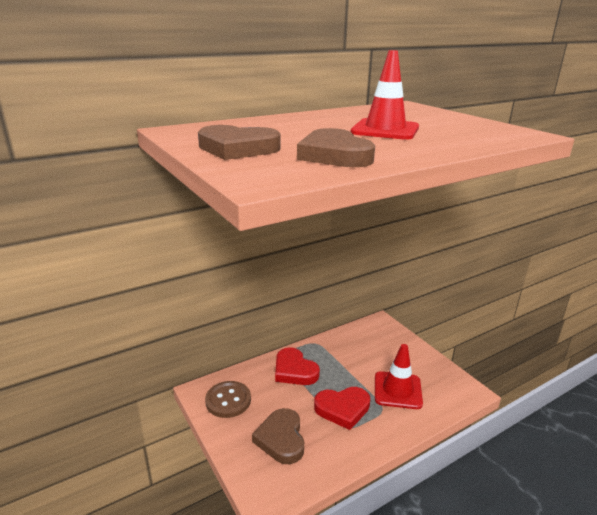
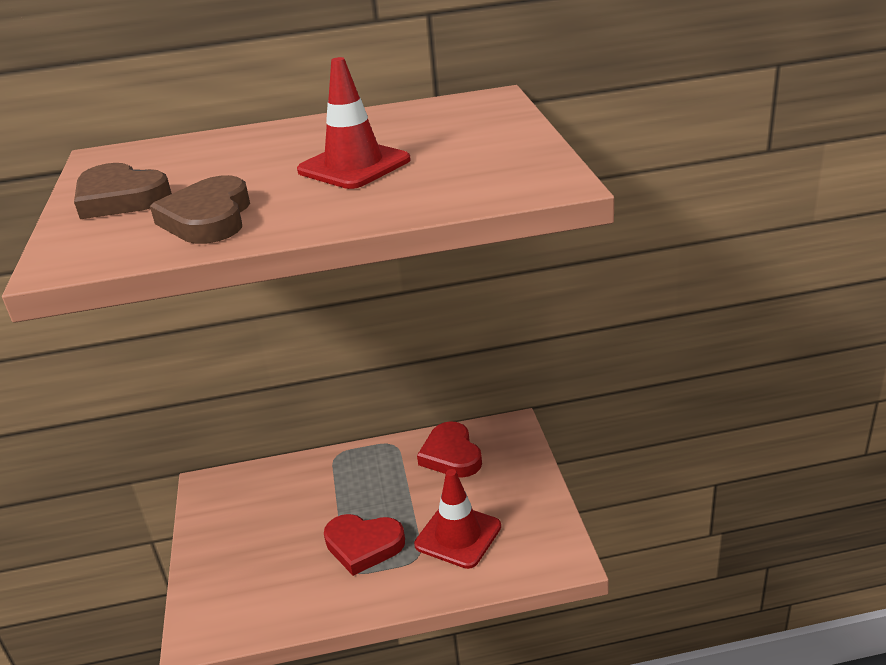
camera: 25 degrees right, 5 degrees up
(228, 400) = (230, 504): brown button -> none
(281, 439) = (261, 567): brown heart -> none
(294, 370) = (338, 479): red heart -> red heart (451, 455)

